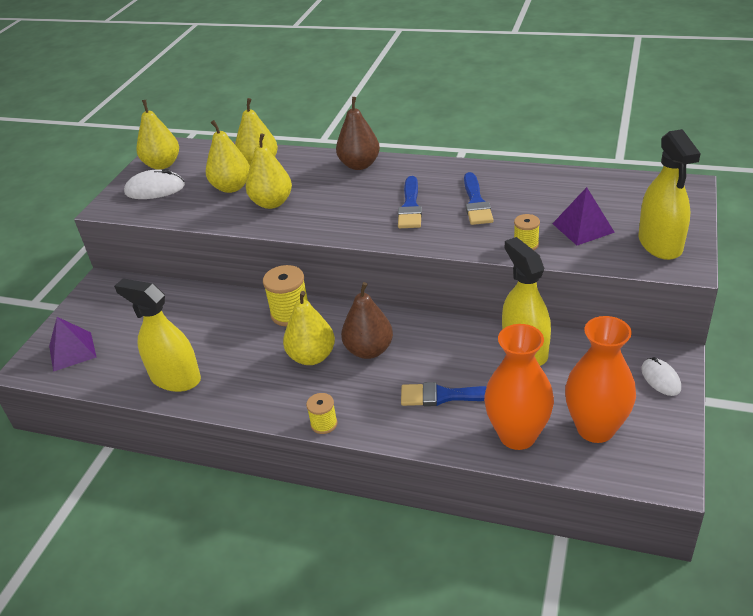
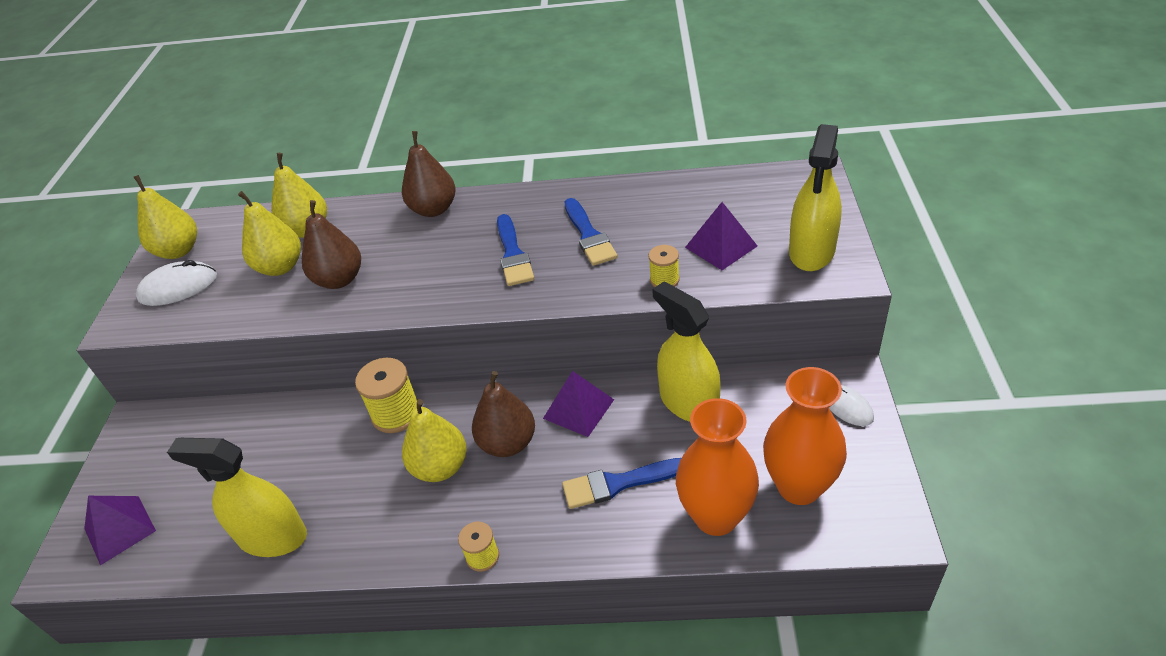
camera: 15 degrees left, 5 degrees up
(272, 203) = (339, 280): yellow pear -> brown pear
(433, 337) = (578, 409): none -> purple pyramid
(660, 244) = (812, 251): yellow spray bottle -> yellow spray bottle turned 45 degrees clockwise

